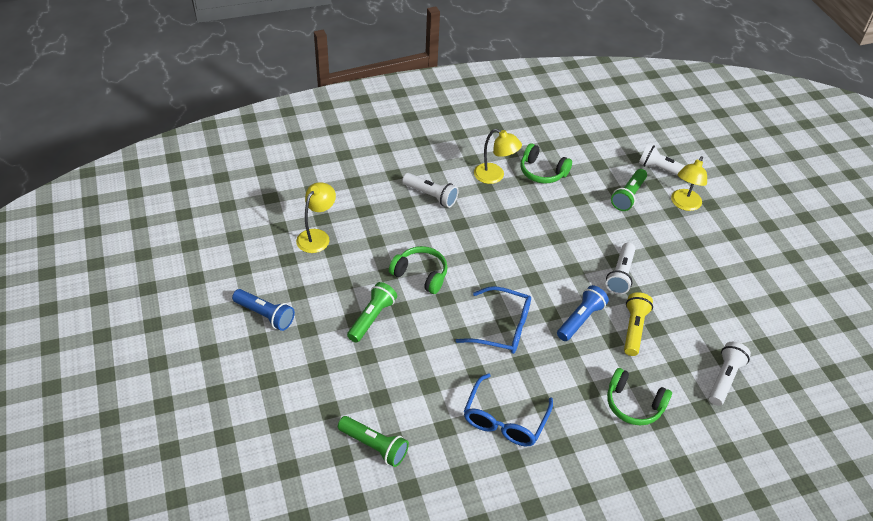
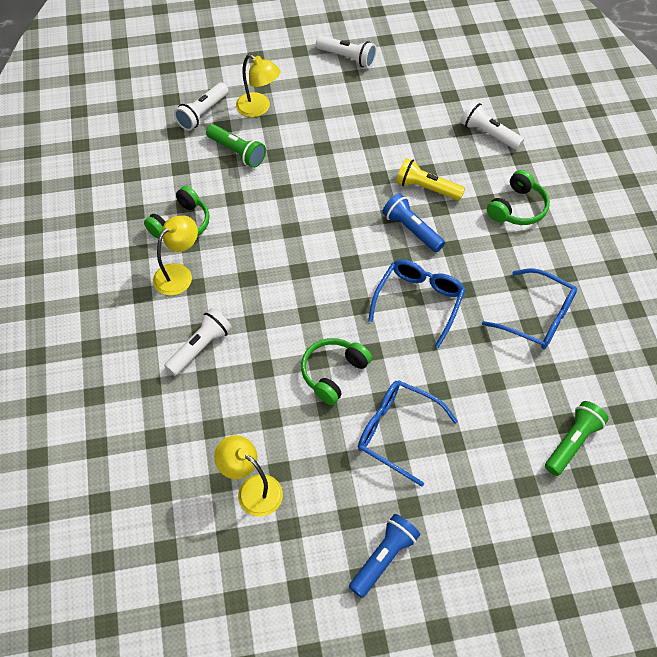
camera: 80 degrees left, 10 degrees up
(372, 318) = (397, 432): green flashlight -> blue glasses
(620, 275) = (353, 184): white flashlight -> white flashlight (347, 58)

